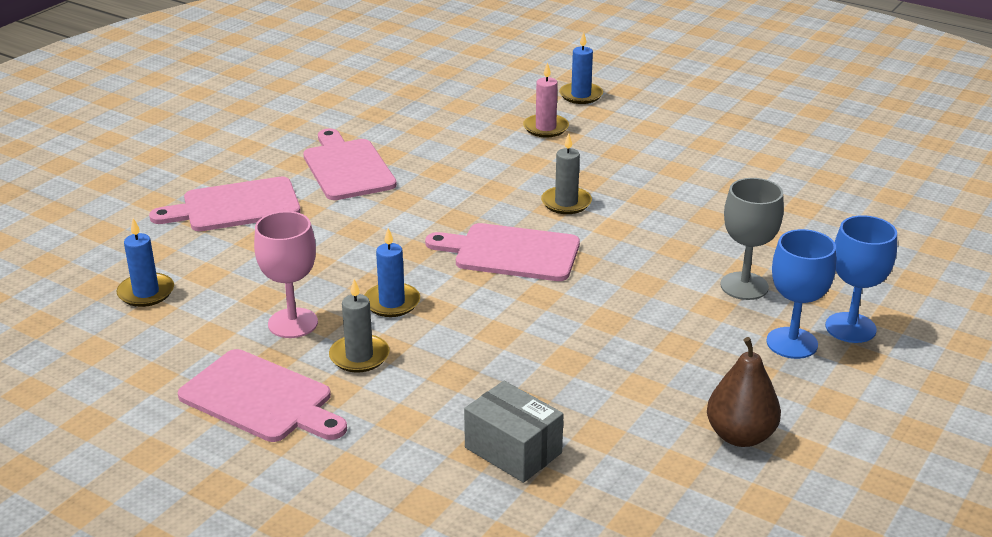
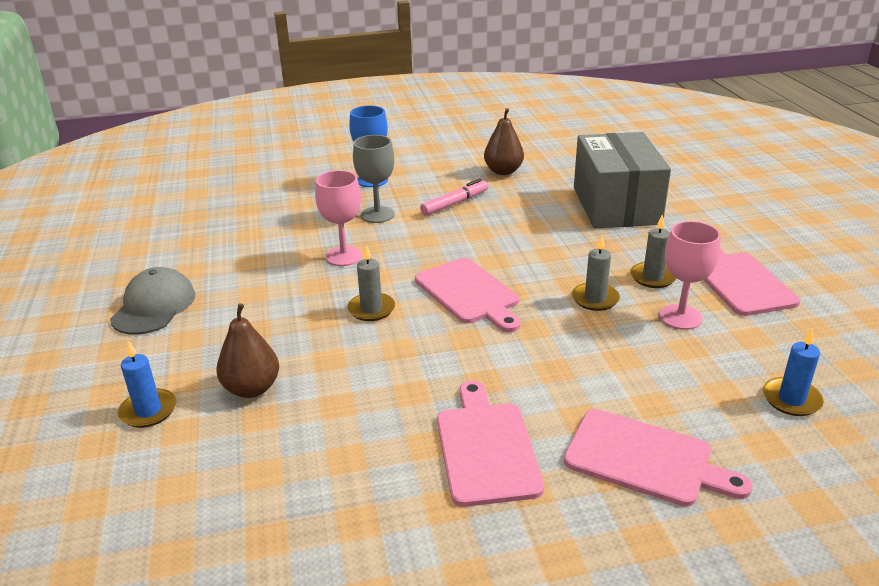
camera: 135 degrees left, 0 degrees up
(347, 167) = (486, 448): pink cutting board -> pink cutting board turned 150 degrees clockwise
(392, 303) = (595, 299): blue candle -> grey candle
(513, 450) = (616, 205): grey box -> grey box, size x1.92
(545, 128) = (252, 388): pink candle -> brown pear
(678, 230) = (344, 256): none -> pink goblet
(699, 345) = (455, 203): none -> pink marker
(721, 131) = (154, 306): none -> grey cap
(792, 343) = (411, 186): blue goblet -> none

